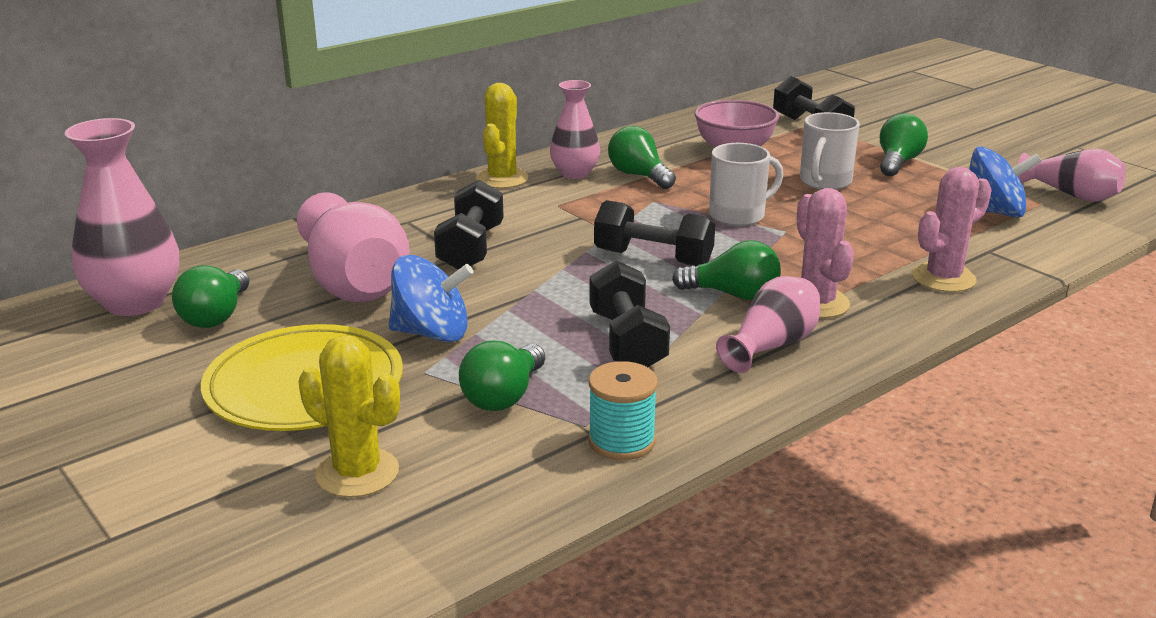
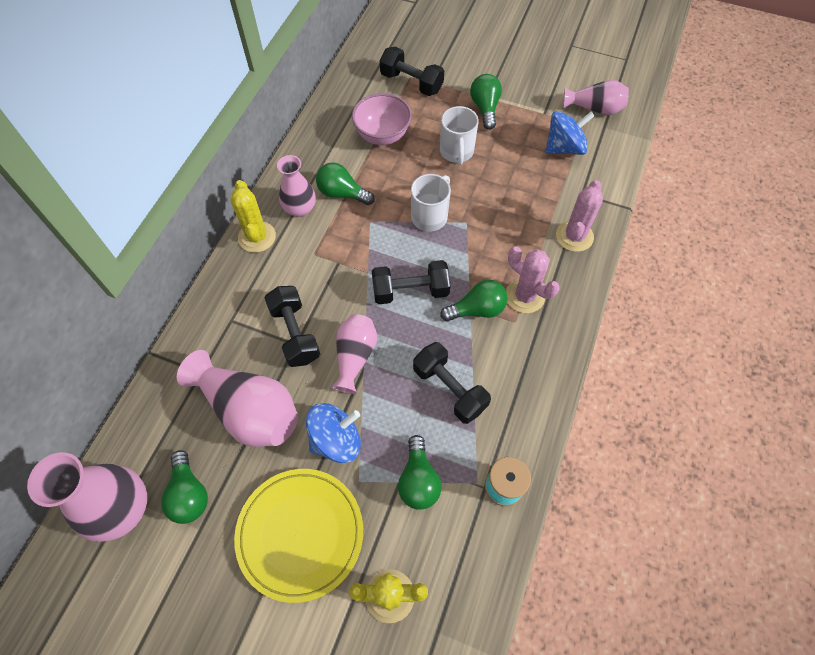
camera: 30 degrees left, 35 degrees up
(771, 346) = (525, 353): pink vase -> pink vase (355, 357)

